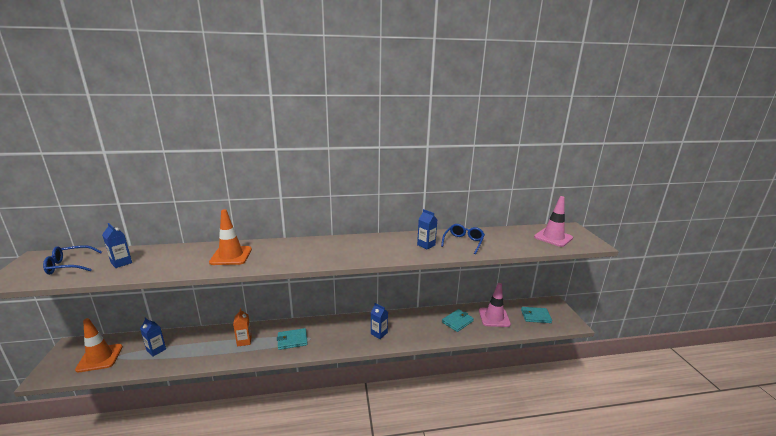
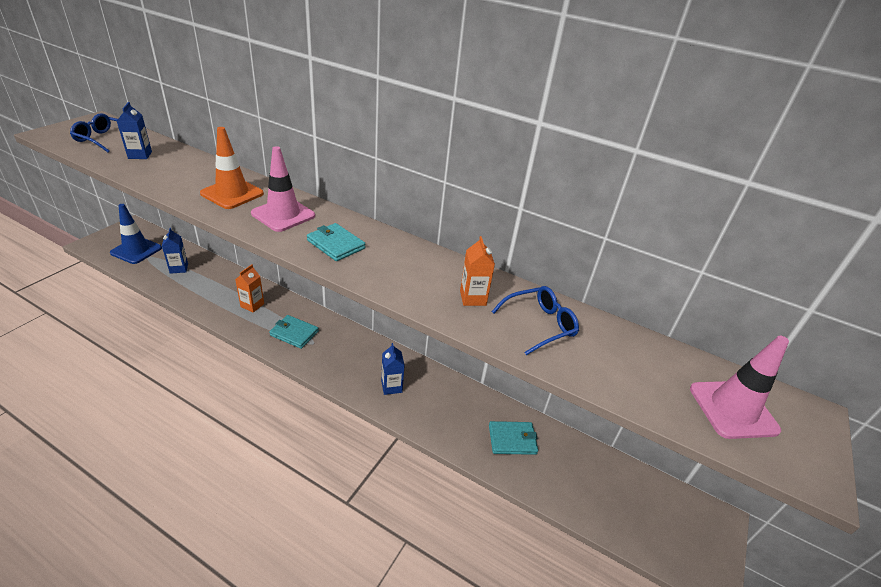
camera: 35 degrees right, 15 degrees up
(100, 358) = (136, 250): orange traffic cone -> blue traffic cone
(426, 245) = (473, 298): blue carton -> orange carton
(494, 317) = (577, 471): pink traffic cone -> pink traffic cone (283, 215)
(535, 316) = (653, 517): turquoise wallet -> turquoise wallet (335, 244)

